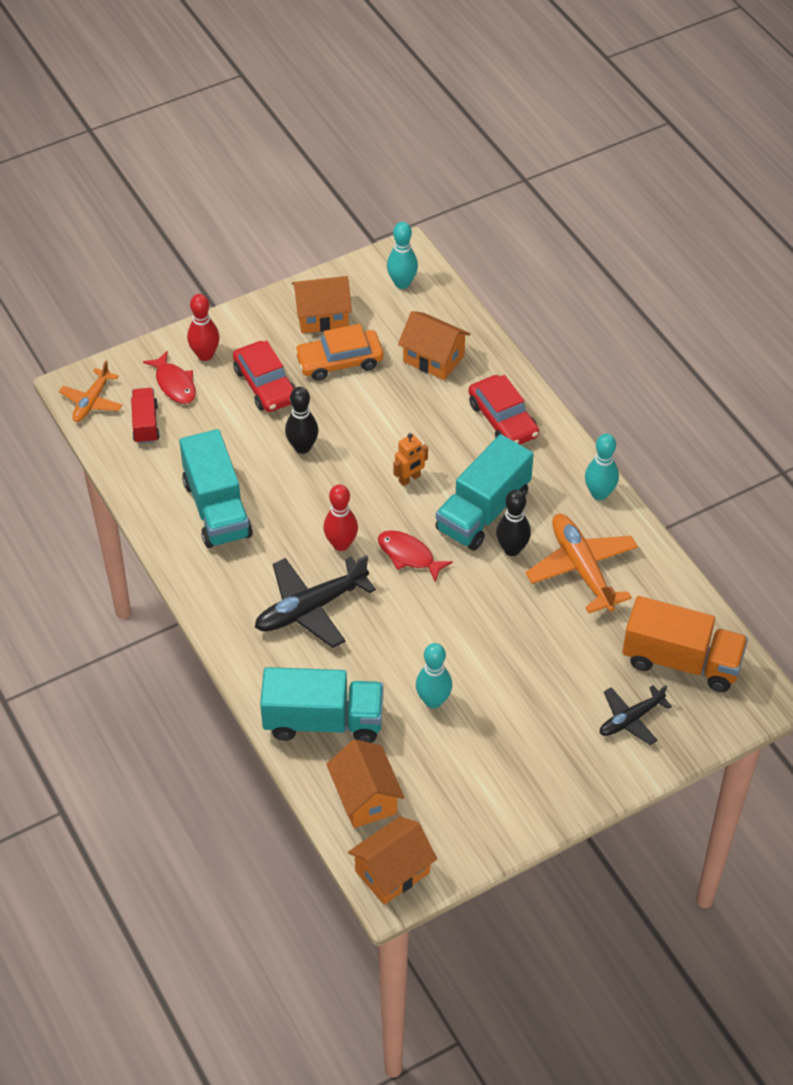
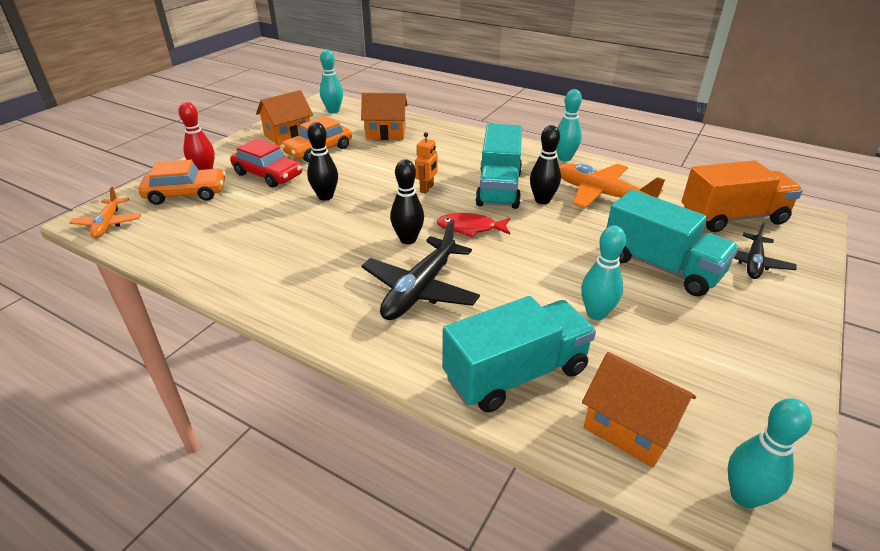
camera: 30 degrees left, 15 degrees down
(145, 424) = (171, 222): red truck -> none
(174, 384) = (186, 194): red fish -> orange car
(217, 508) = (275, 253): turquoise truck -> turquoise truck (661, 266)
(341, 544) = (408, 239): red bowling pin -> black bowling pin
(392, 872) = (744, 496): orange house -> turquoise bowling pin
(503, 420) = (461, 145): red car -> none

